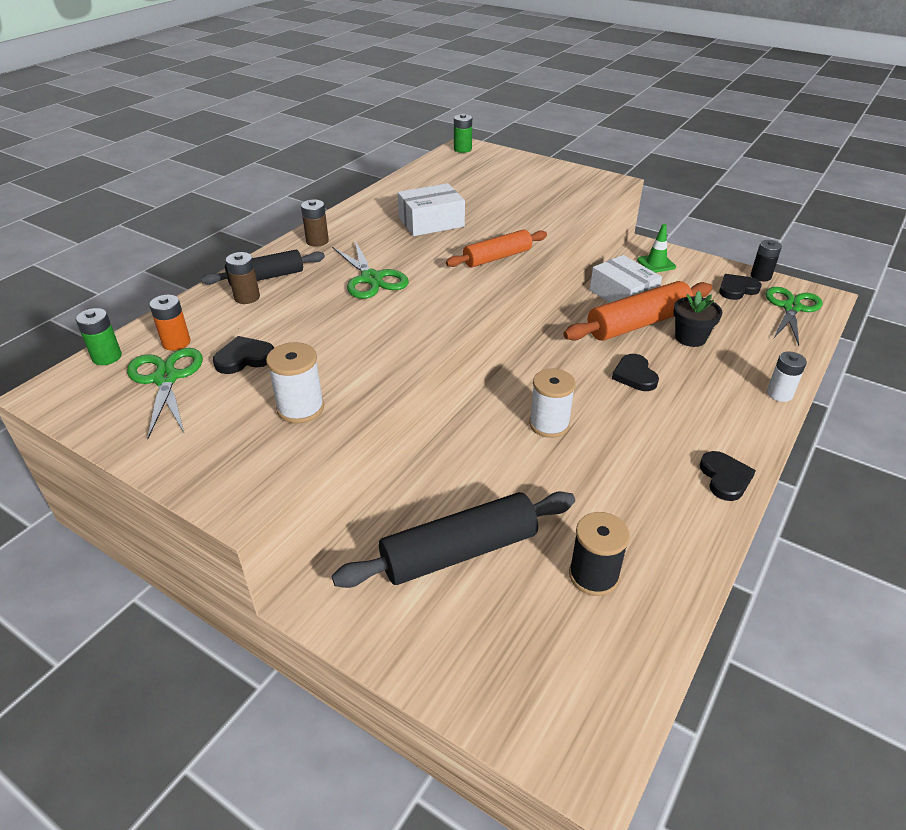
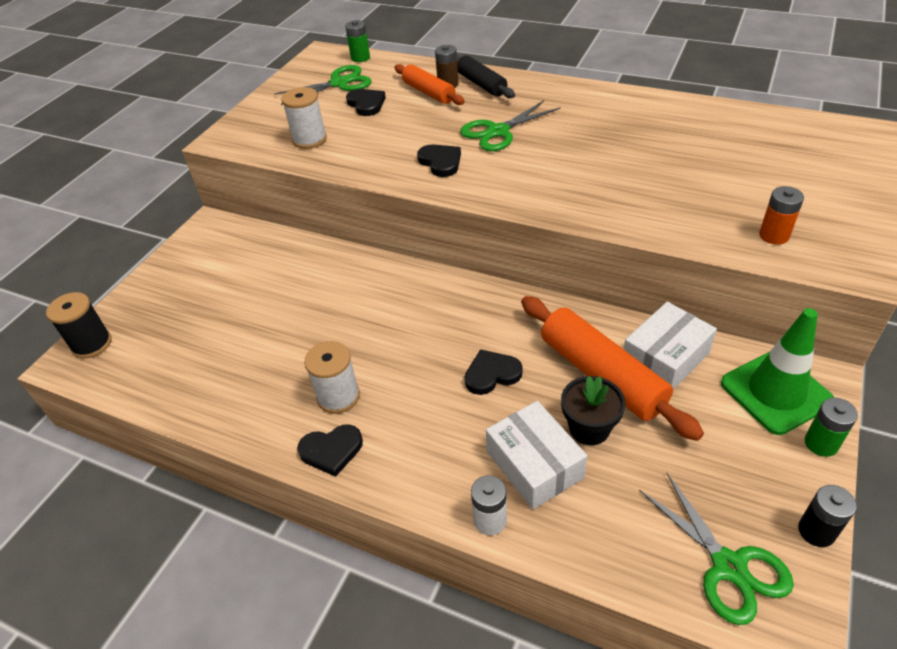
camera: 85 degrees right, 5 degrees up
(176, 342) = (381, 75): orange battery -> orange battery (774, 235)
(317, 241) = (554, 92): brown battery -> none
(431, 222) = (629, 143): white box -> white box (534, 464)
(459, 552) = (245, 279): black rolling pin -> none
(462, 149) = (851, 131): green battery -> green battery (821, 443)
(497, 257) = (571, 195): orange rolling pin -> orange rolling pin (429, 92)
(549, 424) = (396, 313): white spool -> white spool (338, 396)
(593, 575) = (216, 355): black spool -> black spool (92, 344)
(656, 263) = (776, 392): green traffic cone -> green traffic cone, size x1.79
(737, 289) = (751, 492): black heart -> black heart (440, 162)
(791, 308) = (728, 566): green scissors -> green scissors turned 45 degrees clockwise

